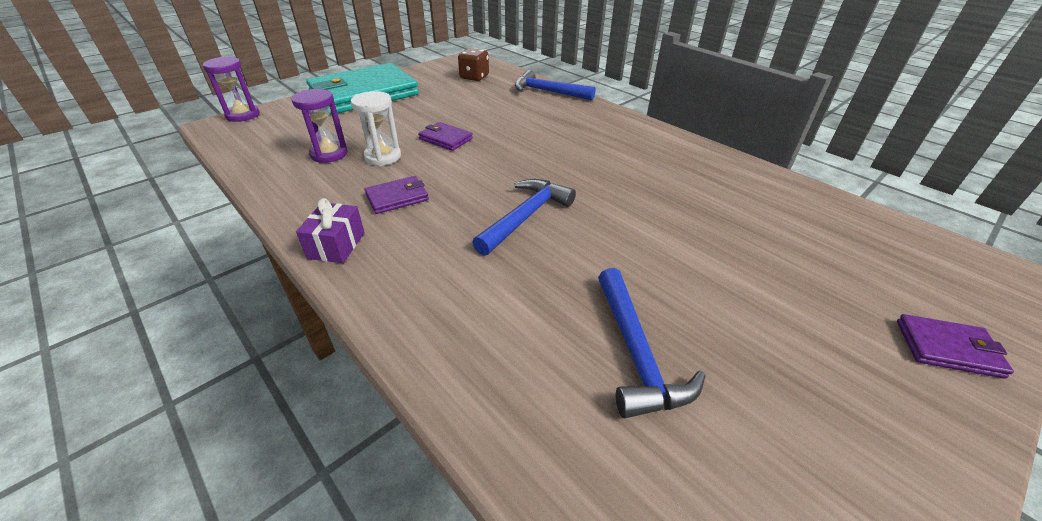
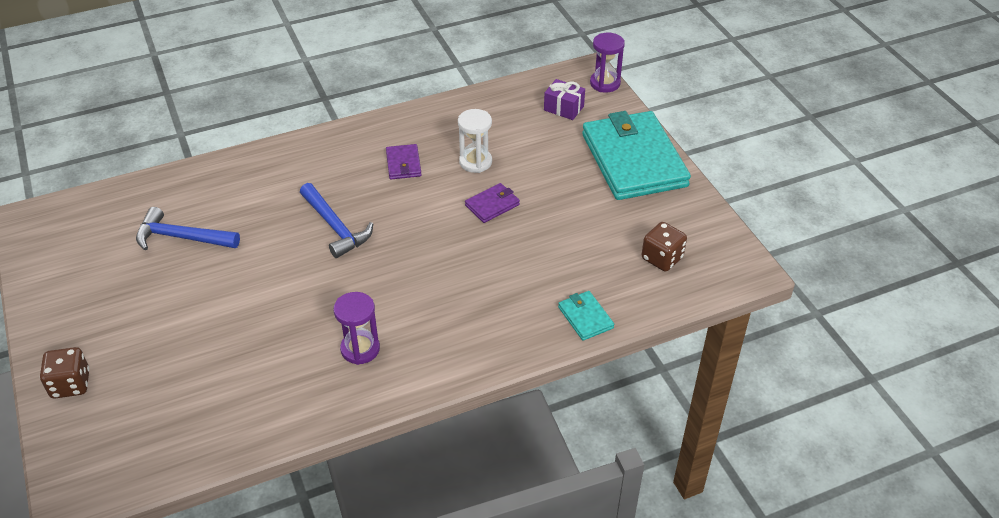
camera: 110 degrees right, 5 degrees up
(329, 154) = (496, 132): purple hourglass -> purple hourglass (360, 349)
(336, 245) = (360, 132): purple gift -> purple gift (563, 108)
(548, 92) = (585, 317): blue hammer -> turquoise wallet
(947, 348) = (71, 384): purple wallet -> brown dice

